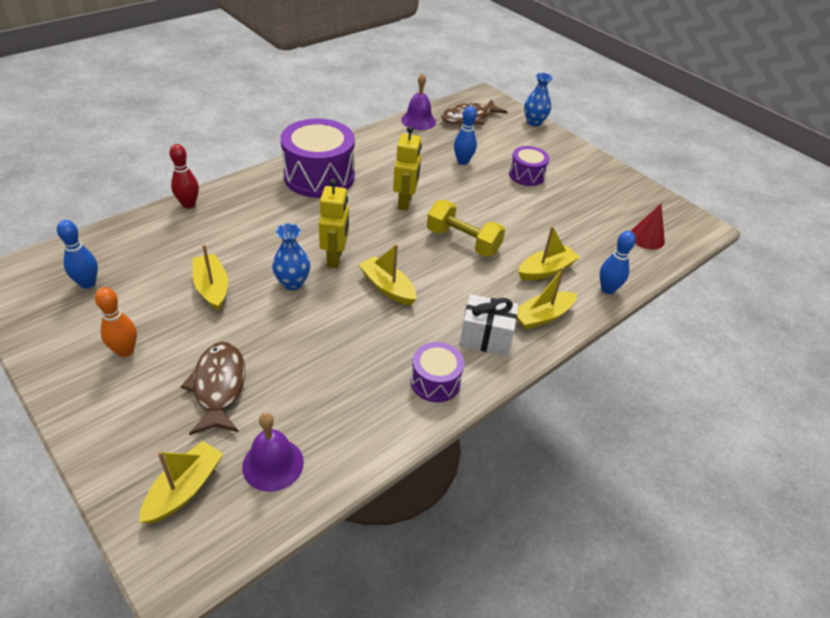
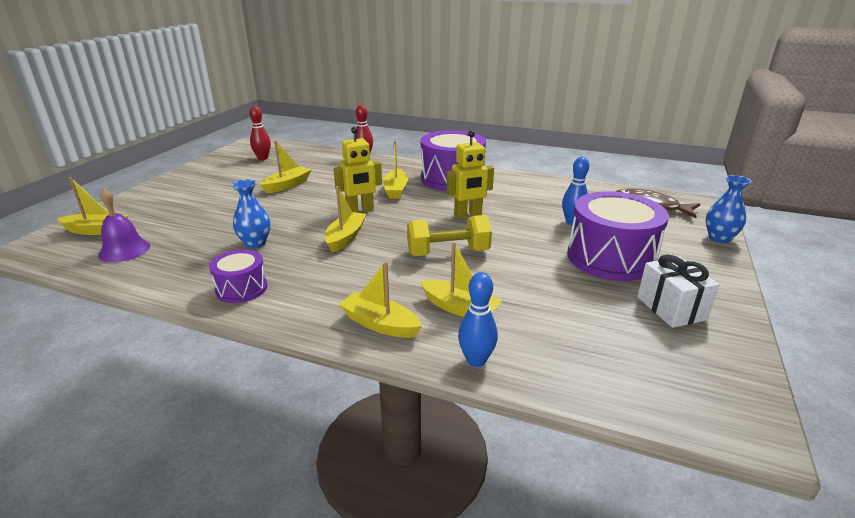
camera: 65 degrees right, 15 degrees down
(88, 283) = (263, 158): blue bowling pin -> red bowling pin
(125, 351) = (211, 182): orange bowling pin -> none
(218, 387) = (192, 214): brown fish -> none
(292, 283) = (316, 205): blue vase -> blue vase (255, 243)
(309, 219) = (395, 190): none -> yellow boat
(418, 121) = (597, 189): purple bell -> none
(463, 241) = (448, 253): yellow dumbbell -> yellow dumbbell turned 75 degrees clockwise
(485, 337) = (319, 299): white gift -> white gift (671, 308)
(526, 175) = (610, 258): purple drum -> purple drum, size x1.88
(646, 238) = (628, 372): red cone -> none

